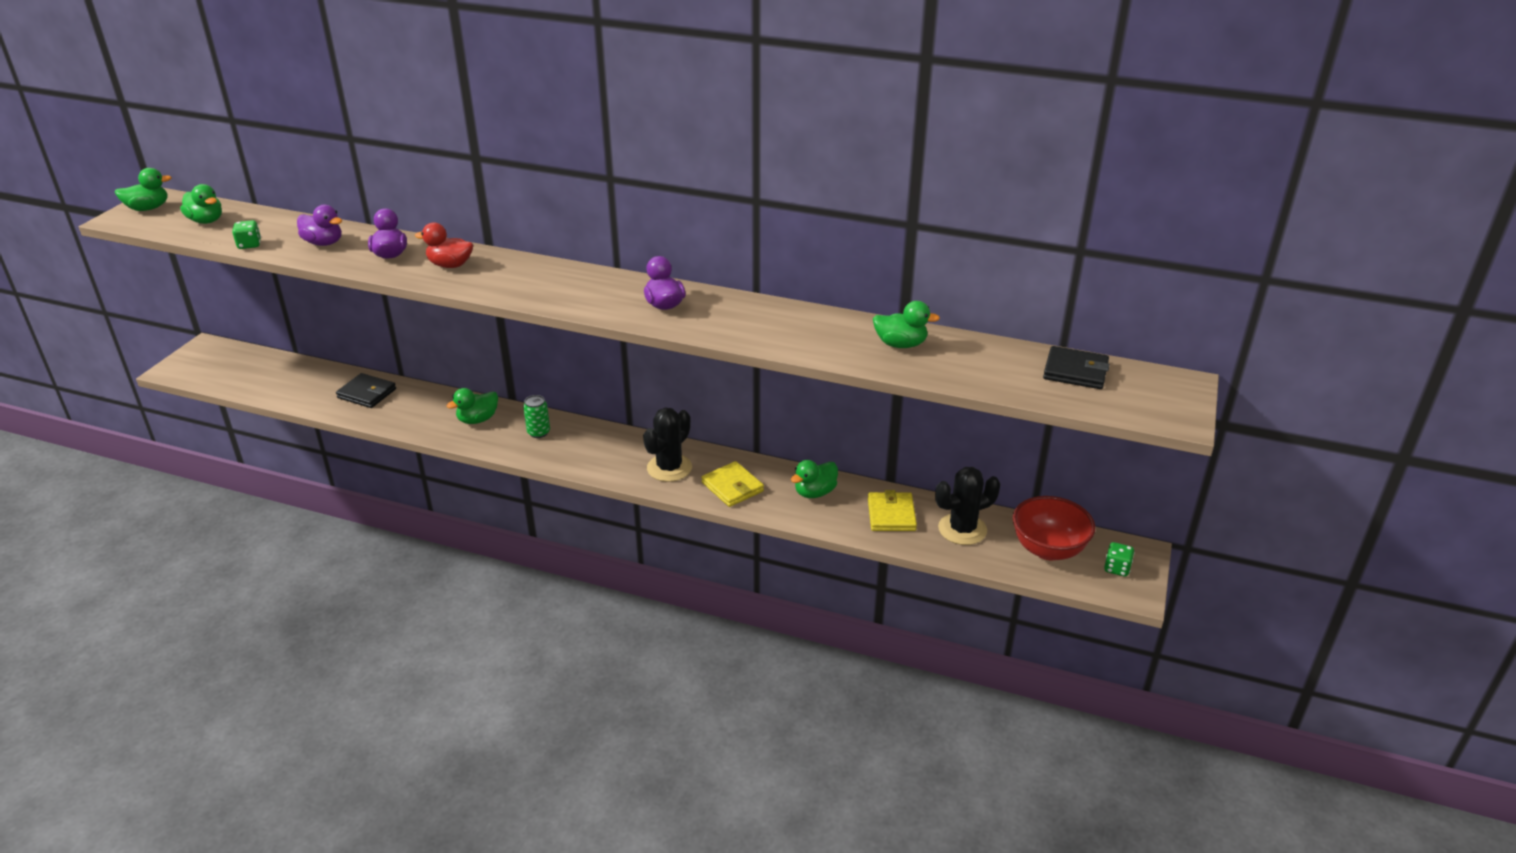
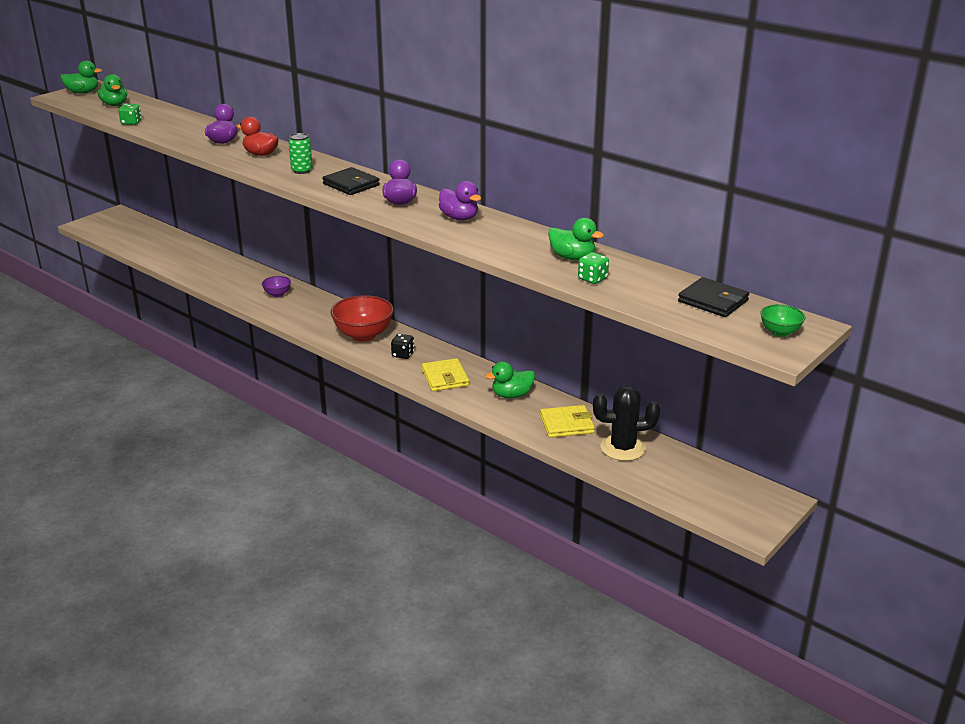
camera: 20 degrees right, 5 degrees down
(324, 243) = (183, 128): purple duck -> purple duck (459, 218)
(367, 393) = (208, 262): black wallet -> black wallet (351, 184)
(478, 419) = (277, 294): green duck -> purple bowl
(538, 432) = (317, 311): green can -> green can (302, 171)
(669, 468) = (403, 354): black cactus -> black dice
(891, 515) = (567, 424): yellow wallet -> yellow wallet turned 60 degrees clockwise
(1048, 549) = (692, 479): red bowl -> red bowl (363, 335)
(1116, 568) = (747, 507): green dice -> green dice (592, 279)
(1163, 396) = (780, 332): none -> green bowl

